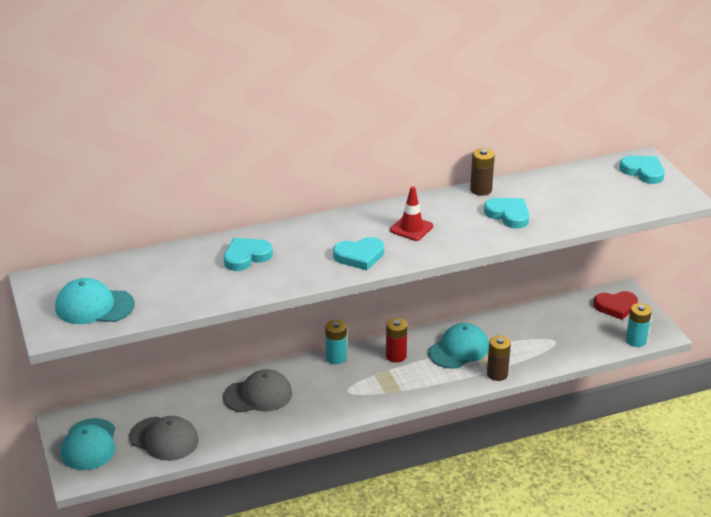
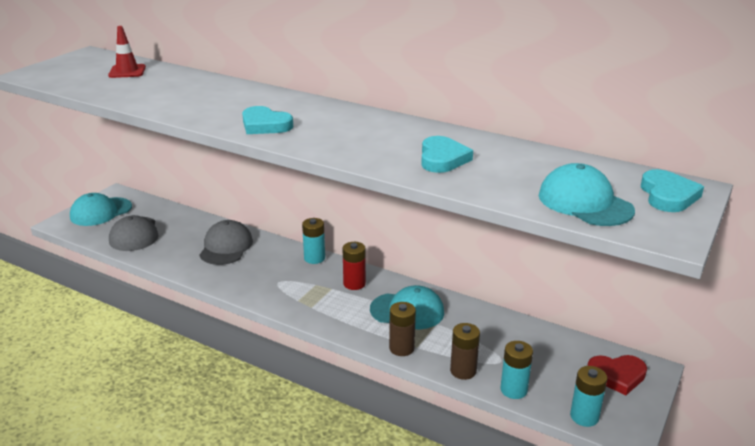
camera: 50 degrees right, 5 degrees down
(94, 306) = (73, 74): turquoise cap -> turquoise cap (585, 203)
(246, 257) = (204, 92): turquoise heart -> none
(258, 395) = (226, 247): grey cap -> grey cap turned 120 degrees counterclockwise
(411, 228) = (344, 129): red traffic cone -> red traffic cone (127, 71)
(481, 190) = (462, 134): brown battery -> brown battery (463, 371)
(586, 352) = (513, 390): none -> turquoise battery
(616, 307) = (617, 376): red heart -> red heart turned 45 degrees counterclockwise

